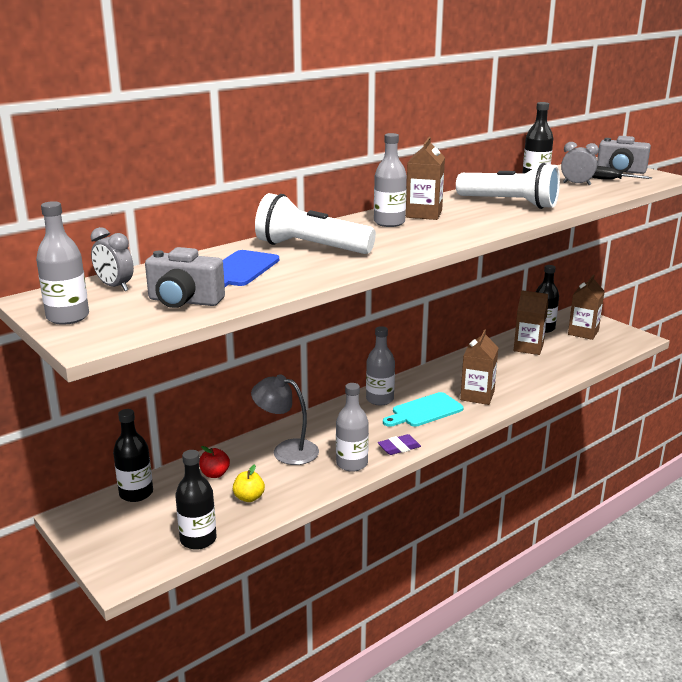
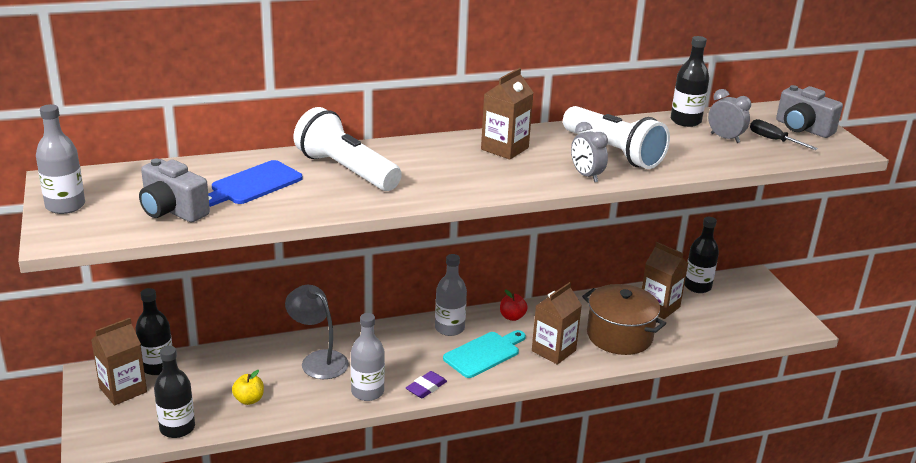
camera: 20 degrees right, 5 degrees up
(115, 287) = (132, 180): grey clock -> grey clock (586, 176)
(215, 474) = (237, 367): red apple -> red apple (512, 317)
(389, 223) = (456, 153): grey bottle -> none
(399, 448) = (426, 387): purple eraser -> purple eraser turned 45 degrees counterclockwise
(424, 411) = (484, 353): turquoise cutting board -> turquoise cutting board turned 150 degrees clockwise
(517, 374) = (619, 336): none -> brown pot
(583, 332) = (740, 303): brown carton -> brown carton (123, 390)

